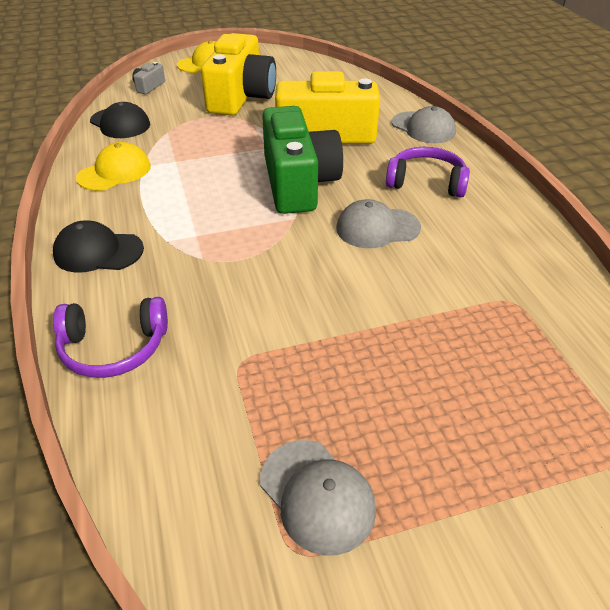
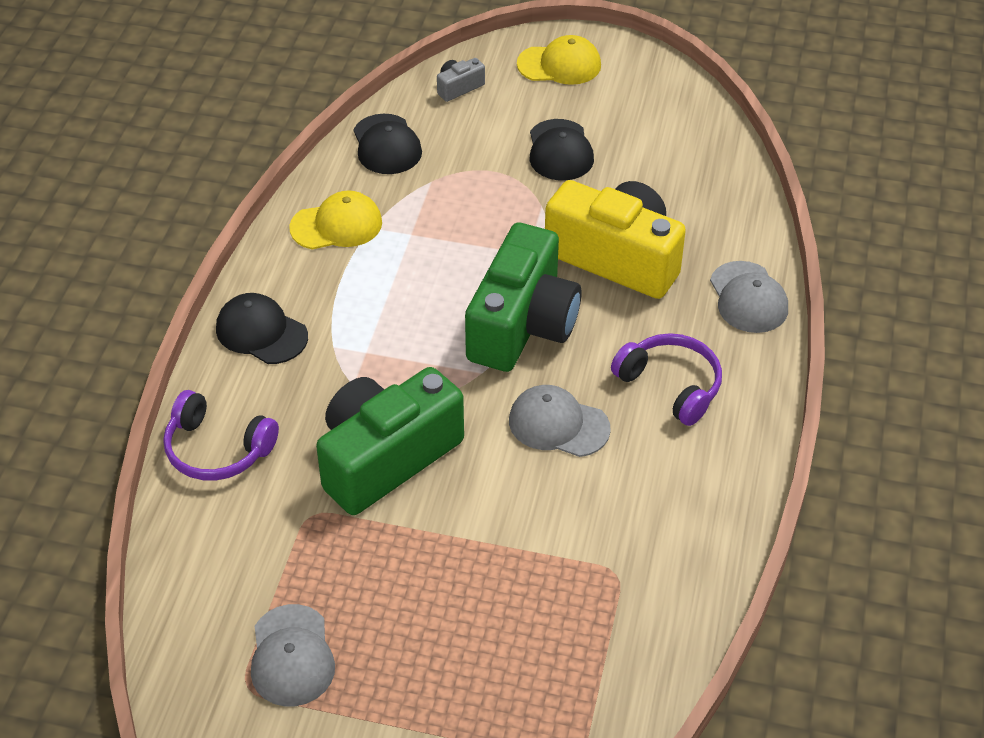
camera: 30 degrees right, 5 degrees up
(241, 97) = (560, 151): yellow camera -> black cap
(269, 296) = (386, 458): none -> green camera

